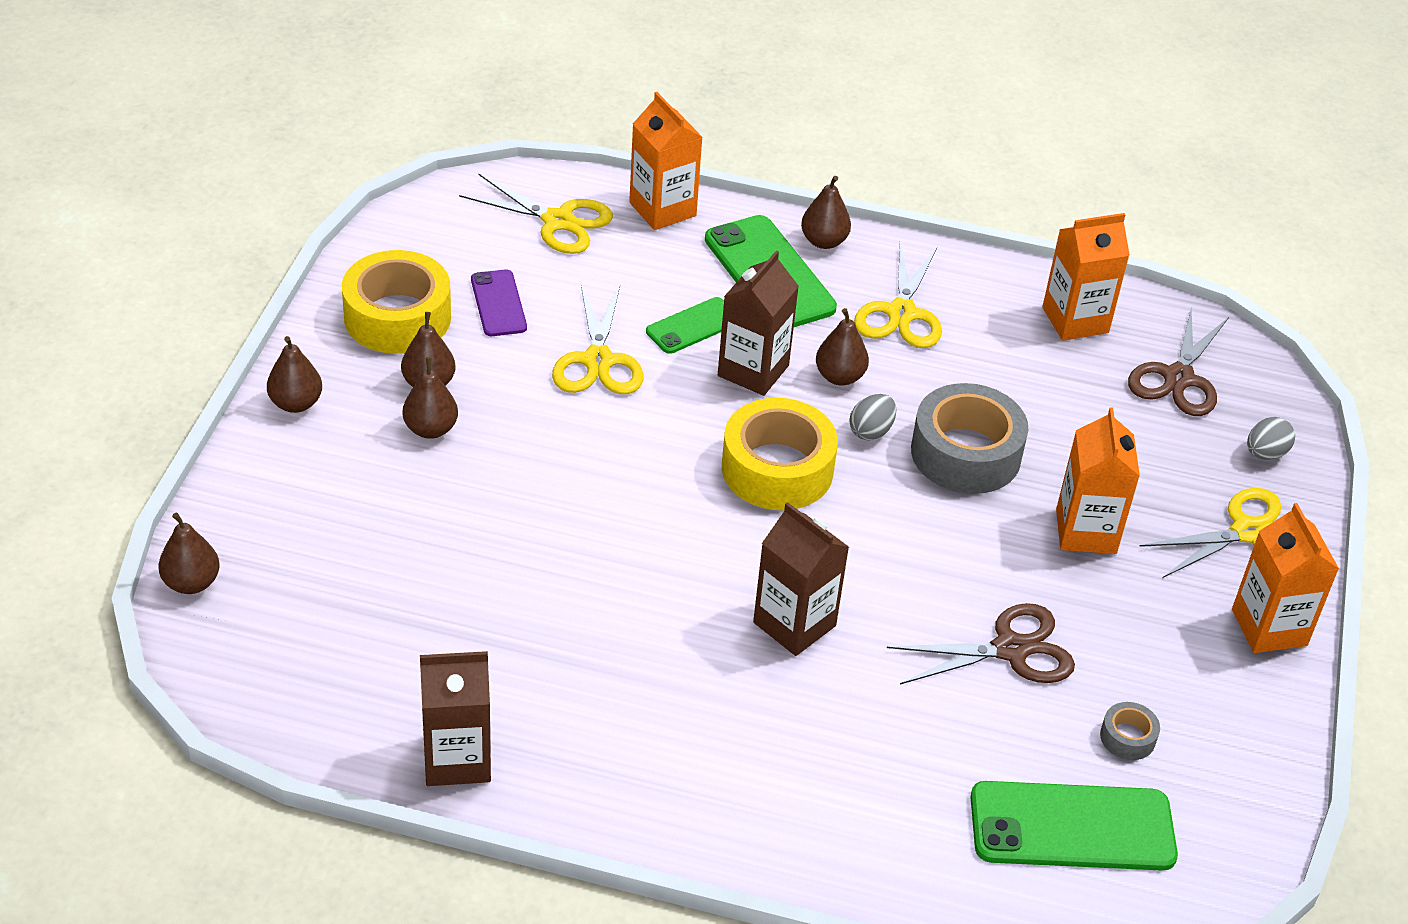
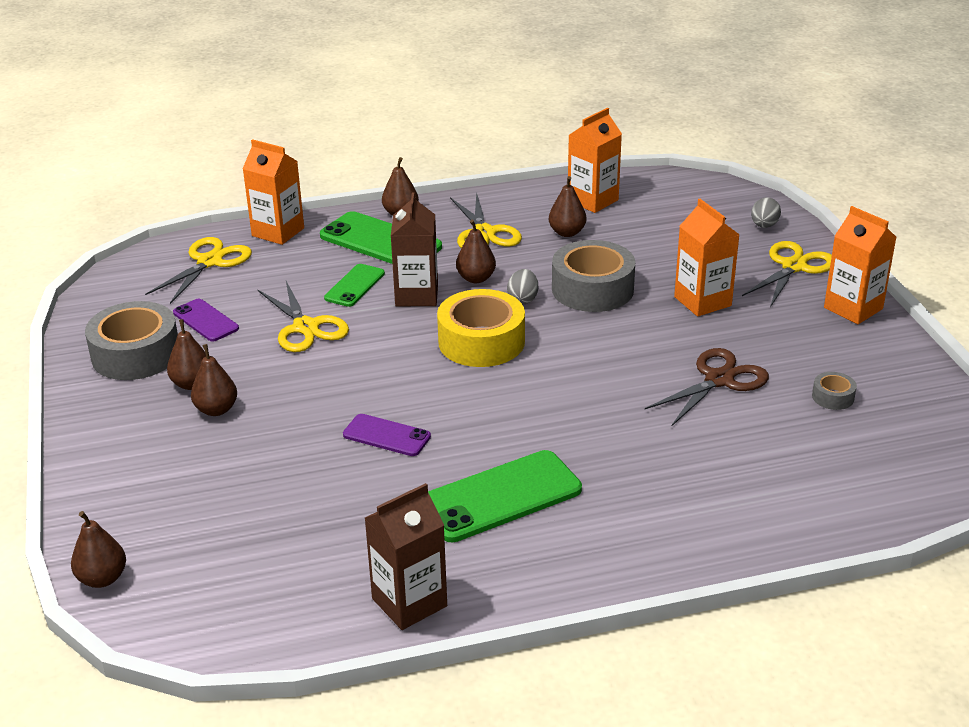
camera: 25 degrees left, 10 degrees down
(296, 403) = (97, 433): brown pear -> brown pear (567, 233)
(397, 317) = (136, 354): yellow tape -> grey tape
(558, 221) = (210, 262): yellow scissors -> yellow scissors turned 60 degrees counterclockwise
(581, 546) = (386, 436): none -> purple phone
(794, 624) = (572, 421): brown carton -> none
(1072, 827) = (849, 459): green phone -> green phone (500, 497)
(1178, 378) = (679, 207): brown scissors -> none

